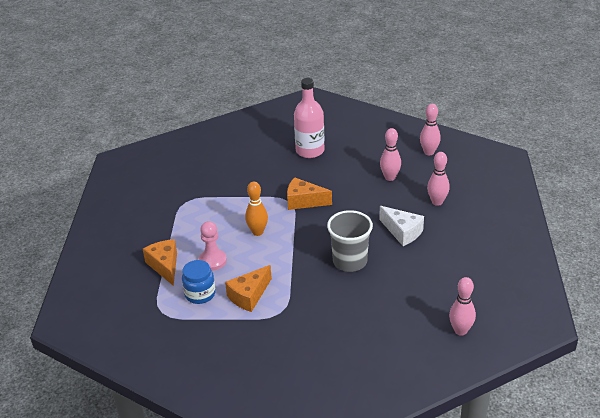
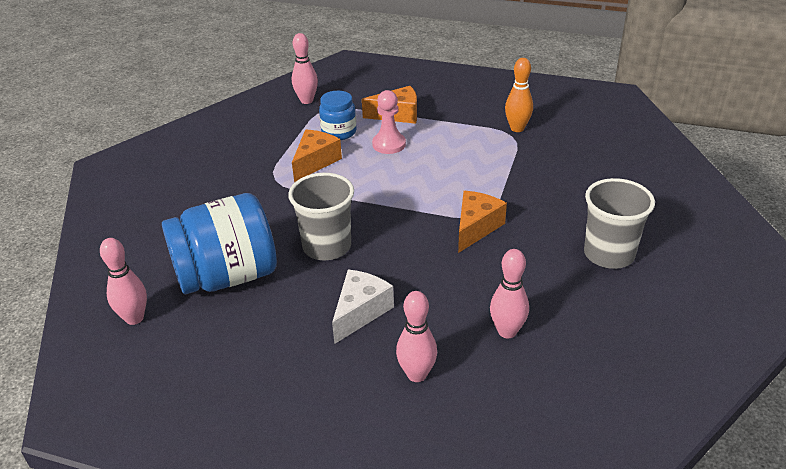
camera: 105 degrees right, 0 degrees up
(249, 296) = (315, 162): orange cheese -> orange cheese turned 60 degrees clockwise
(257, 232) = (426, 181): orange bowling pin -> orange bowling pin (517, 128)
(310, 151) = (609, 254): pink bottle -> grey cup
(400, 300) = (227, 276): none -> blue jar
(402, 232) = (360, 312): white cheese -> white cheese turned 150 degrees clockwise
(429, 152) = (574, 407): pink bowling pin -> pink bowling pin (306, 100)

